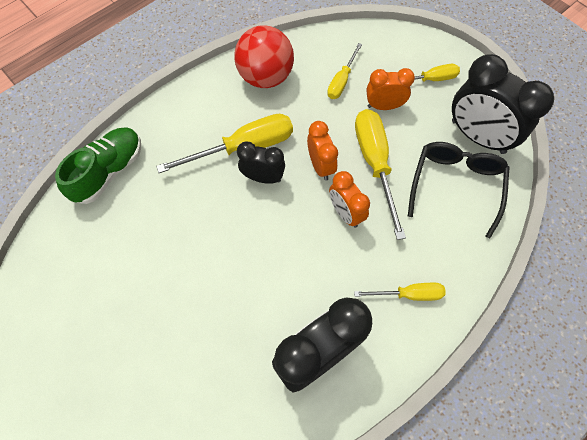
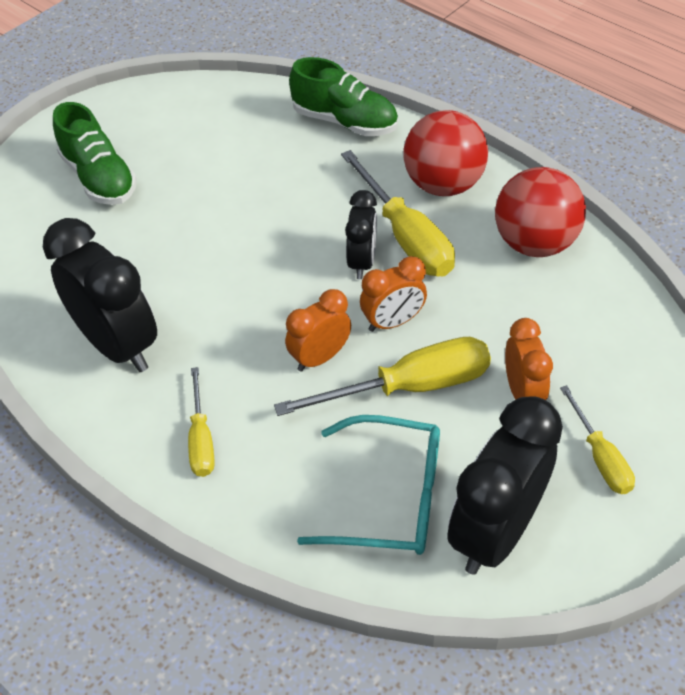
camera: 85 degrees right, 15 degrees down
(118, 376) = (99, 178): none -> green shoe
(198, 117) = (443, 185): none -> red ball
(341, 81) = (556, 333): yellow screwdriver -> none
(455, 185) = (390, 497): black glasses -> turquoise glasses

